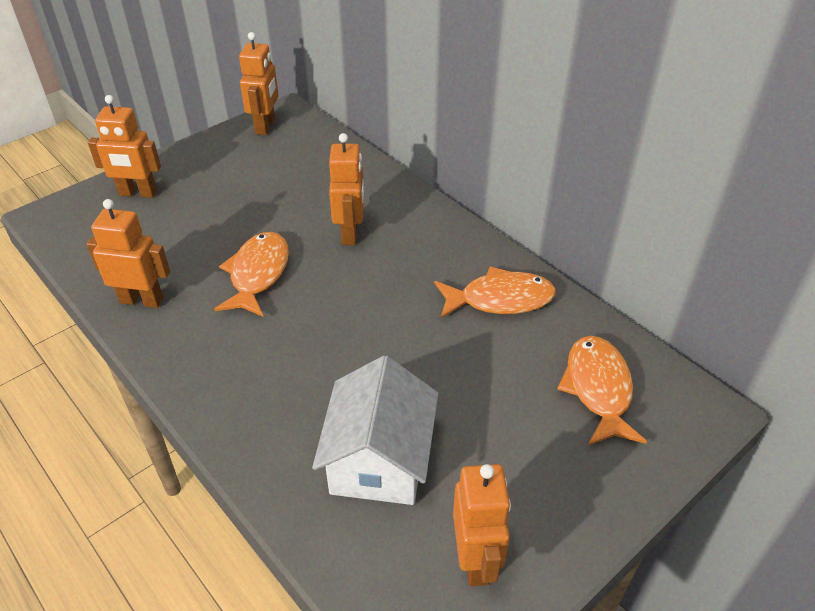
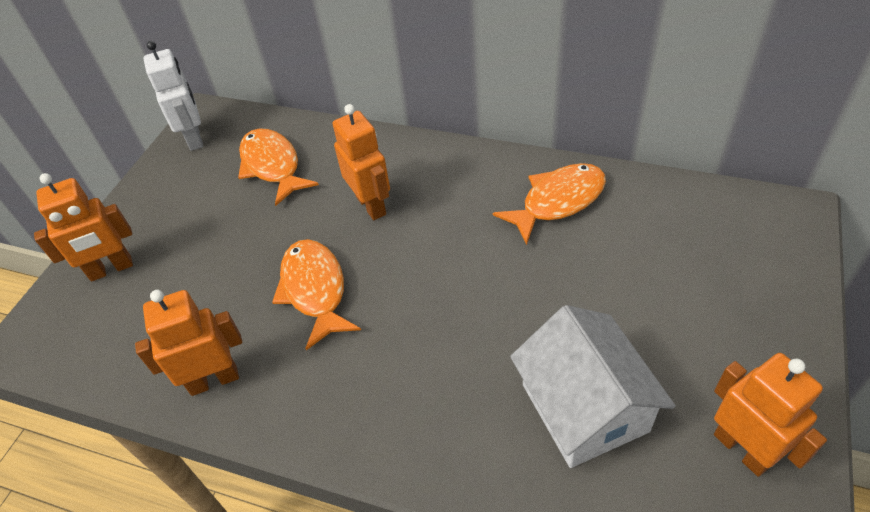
camera: 25 degrees left, 5 degrees up
(265, 126) = (195, 138): orange robot -> white robot
(598, 389) = (703, 239): orange fish -> orange fish (272, 166)

